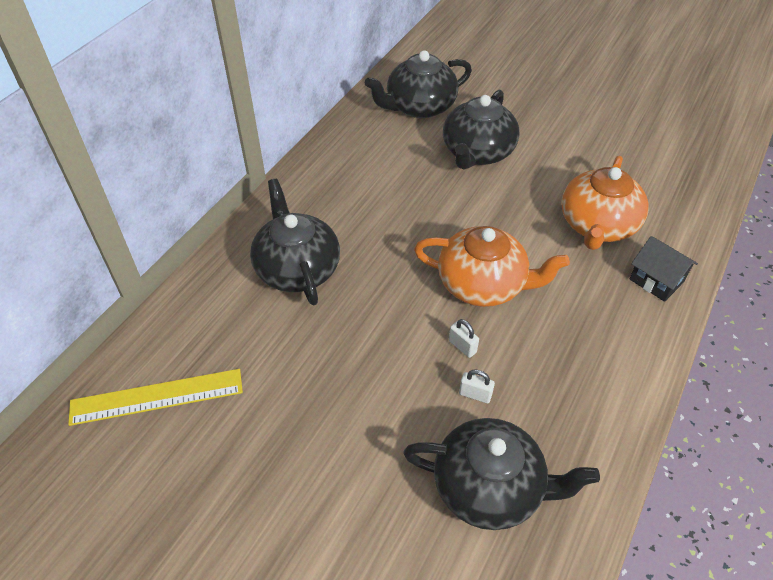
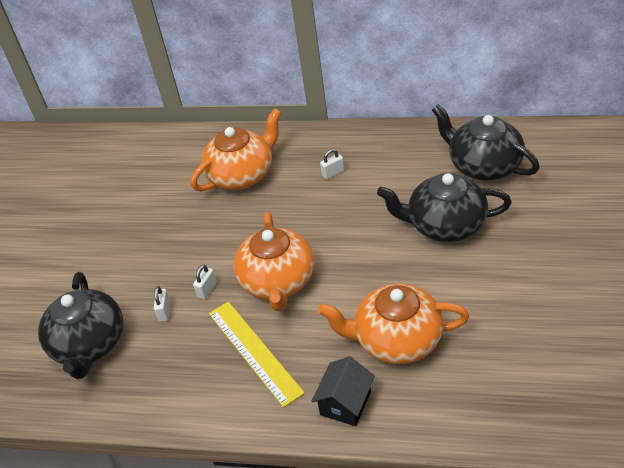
camera: 75 degrees right, 5 degrees down
(157, 396) = (110, 162): yellow ruler -> yellow ruler (254, 351)
(297, 268) = (242, 175): black teapot -> orange teapot
(354, 199) = (333, 173): none -> white padlock

